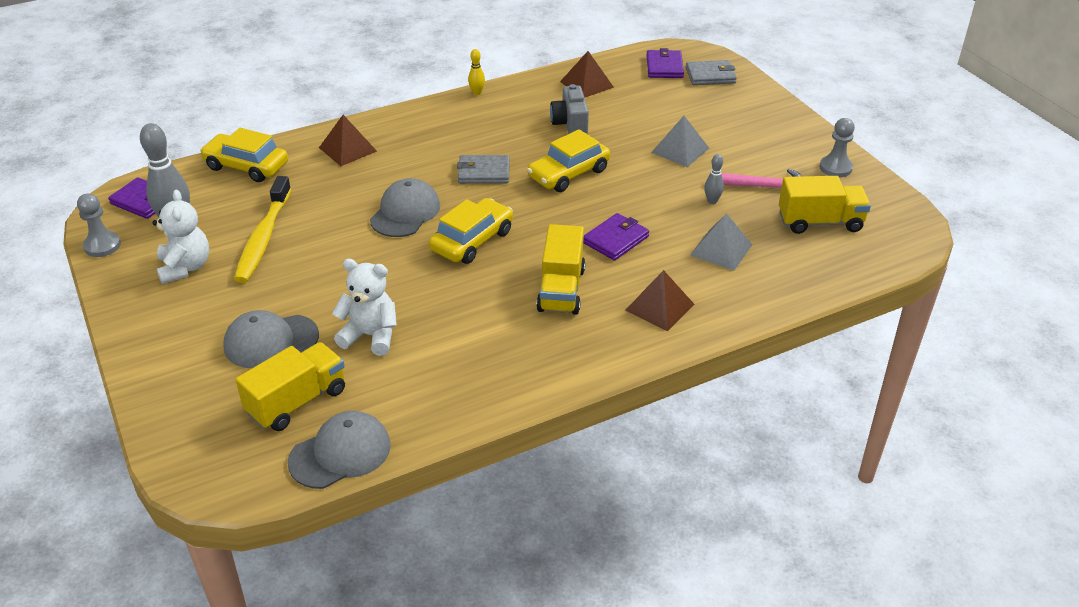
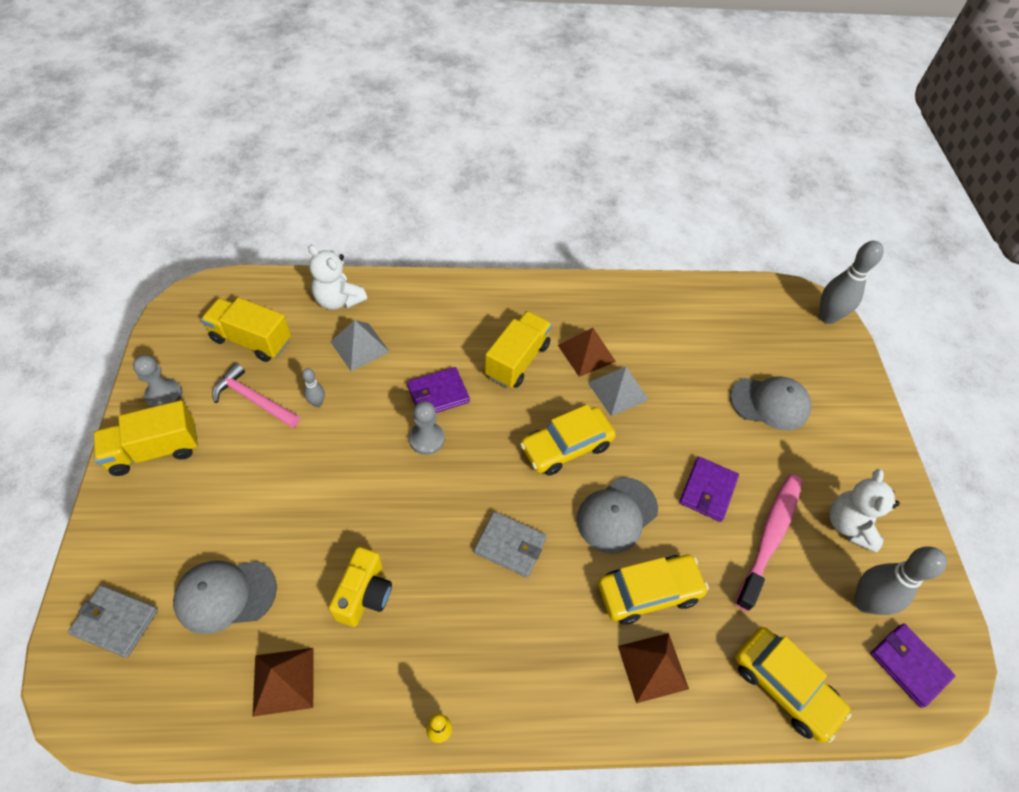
camera: 160 degrees left, 15 degrees up
(102, 246) = (942, 598): grey pawn -> grey pawn (426, 439)
(194, 471) = (827, 317): none -> grey bowling pin
(263, 238) = (770, 537): yellow toothbrush -> pink toothbrush
(297, 402) = (753, 341): yellow truck -> yellow truck (154, 450)
(340, 453) = (728, 293): grey cap -> grey cap (225, 595)
(370, 336) = (688, 377): white teddy bear -> white teddy bear (338, 300)
(568, 174) = (423, 502): yellow car -> yellow car (648, 592)
(570, 124) = (364, 594): grey camera -> yellow camera
(659, 307) = (452, 314): brown pyramid -> brown pyramid (586, 353)
(664, 67) = (151, 675): purple wallet -> purple wallet (708, 490)
(680, 150) = (282, 488): grey pyramid -> grey pyramid (617, 391)

